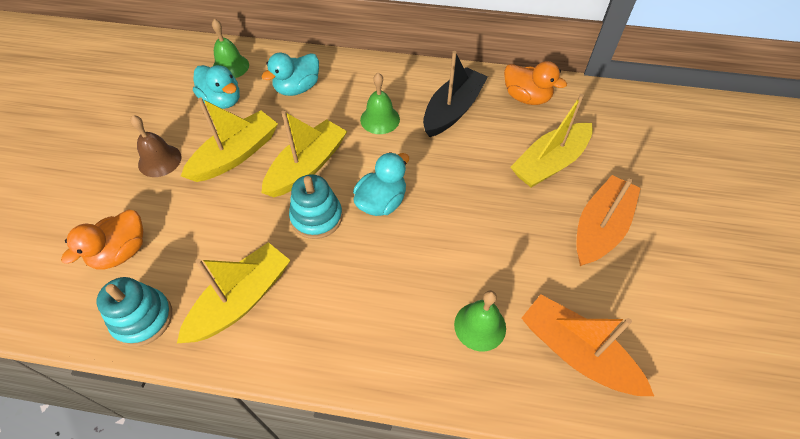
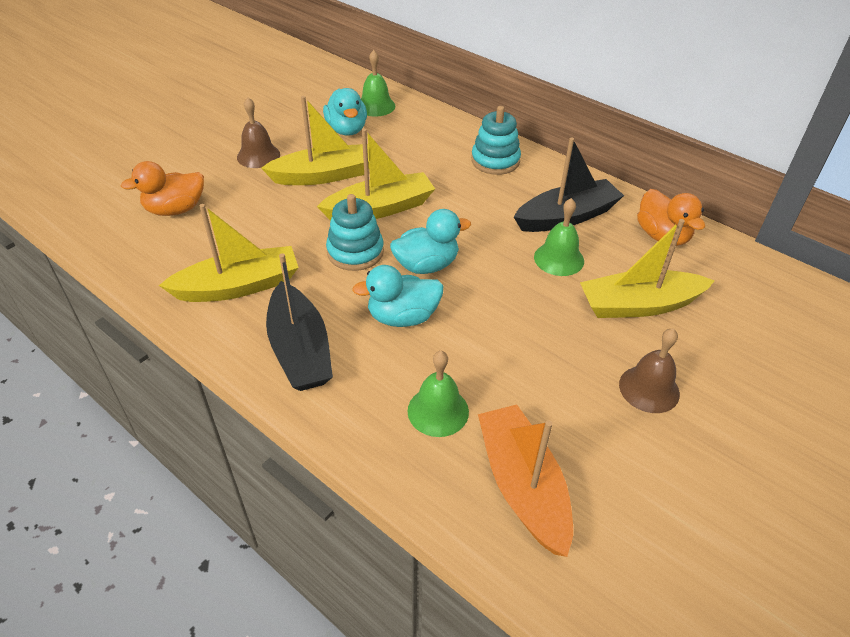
camera: 30 degrees right, 10 degrees down
(143, 319) = (153, 264): turquoise stacking toy -> turquoise stacking toy (495, 161)
(297, 88) = (423, 143): turquoise duck -> turquoise duck (403, 317)
(339, 332) = (300, 350): none -> black boat
(380, 119) = (482, 197): green bell -> green bell (559, 259)
(600, 228) = (649, 389): orange boat -> brown bell

